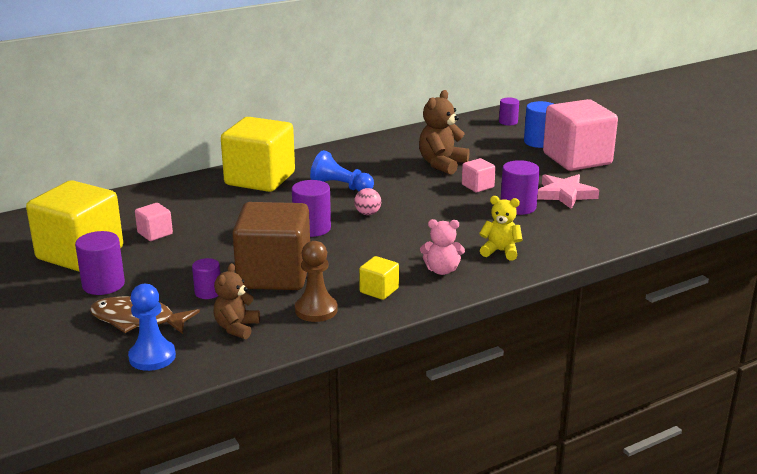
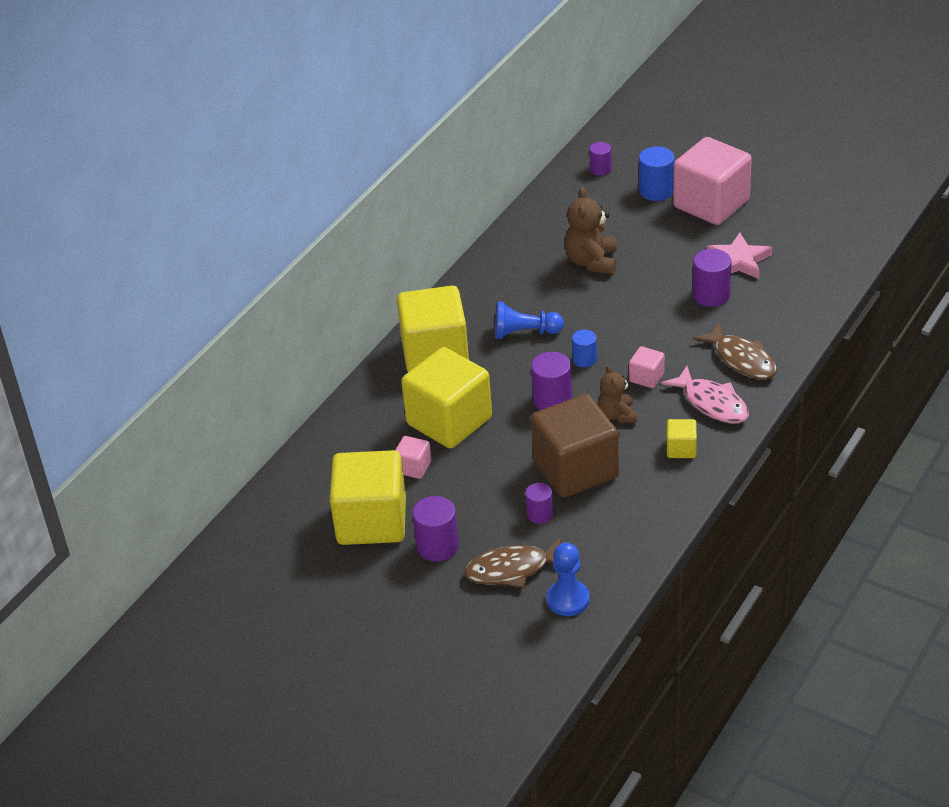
camera: 25 degrees left, 15 degrees up
(218, 216) = (449, 421): none -> yellow cube
(236, 328) = (604, 540): brown teddy bear -> brown teddy bear (617, 415)
(316, 310) = (650, 493): brown pawn -> none
(367, 213) = (584, 359): pink ball -> blue cylinder
(441, 270) = (712, 403): pink teddy bear -> pink fish
(477, 186) = (652, 280): pink cube -> pink cube (646, 377)
(500, 251) = (742, 359): yellow teddy bear -> brown fish

